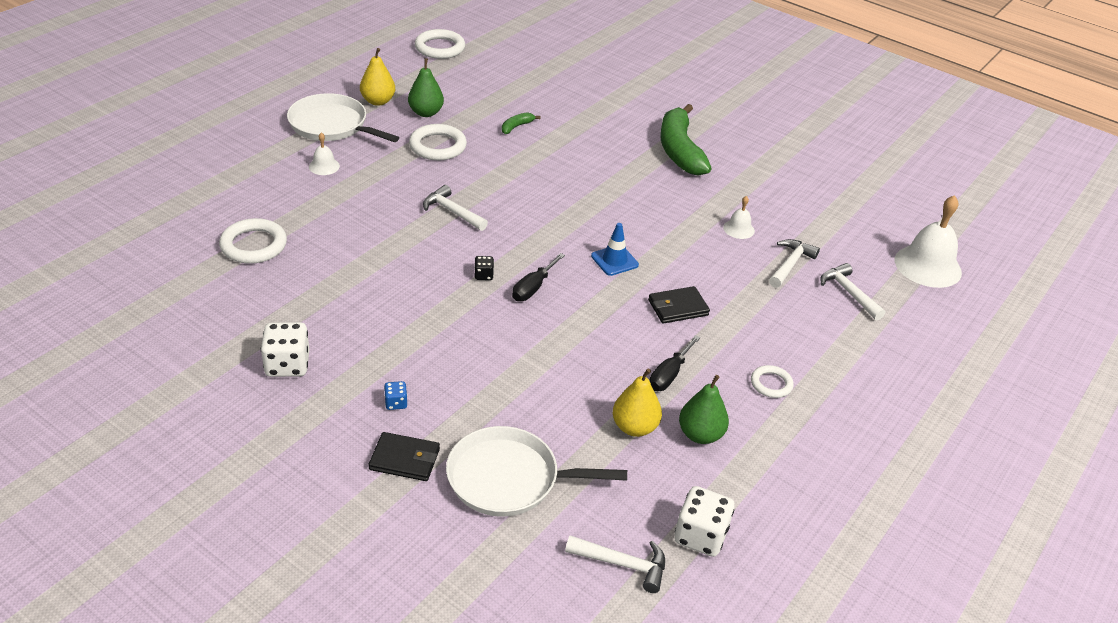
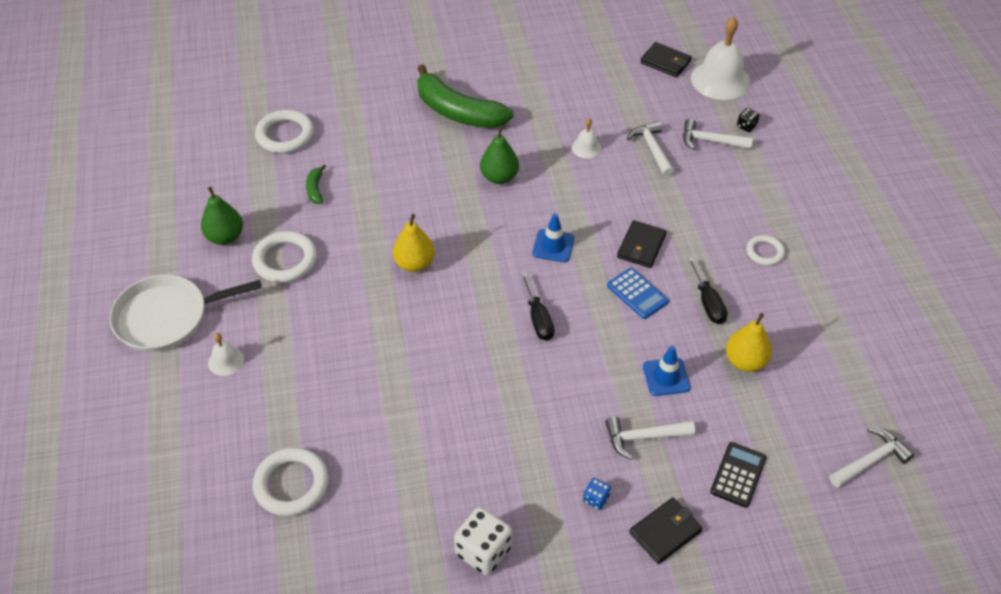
camera: 45 degrees left, 10 degrees up
(378, 101) = (167, 260): yellow pear -> yellow pear (414, 263)
(440, 48) = (133, 162): white ring -> white ring (285, 135)
(452, 211) = (388, 309): white hammer -> white hammer (643, 437)
(483, 275) = (493, 341): black dice -> black dice (746, 126)
(509, 478) = (738, 475): white pan -> black calculator
(561, 386) = (666, 377): none -> blue traffic cone
(626, 329) = (637, 294): none -> blue calculator
(700, 435) = (782, 328): green pear -> green pear (499, 177)
(700, 536) = (876, 397): white dice -> none
(897, 226) = (665, 62): none -> black wallet

